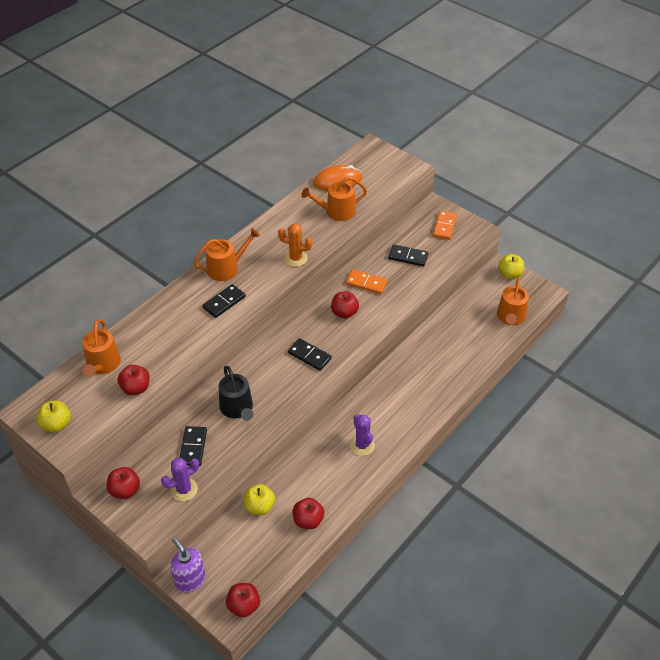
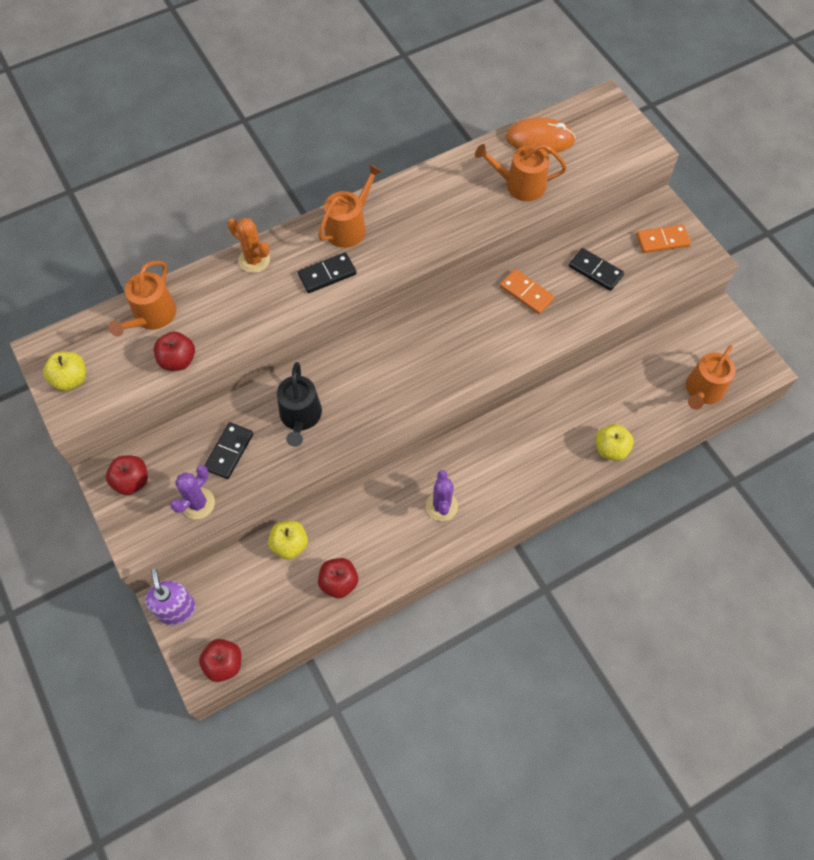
camera: 20 degrees right, 15 degrees up
(184, 489) = (198, 503): purple cactus -> purple cactus turned 45 degrees counterclockwise
(226, 268) = (349, 226): orange watering can -> orange watering can turned 45 degrees counterclockwise
(296, 258) = (440, 238): orange cactus -> orange cactus (254, 260)
(309, 355) = (415, 373): black domino -> none
(344, 313) = (481, 327): red apple -> none
(444, 226) = (662, 240): orange domino -> orange domino turned 45 degrees clockwise
(510, 274) = (728, 328): yellow apple -> yellow apple (610, 449)

